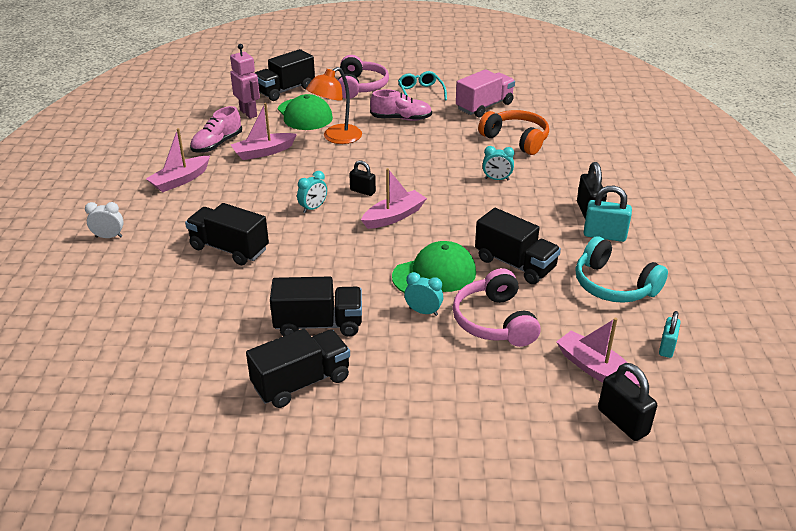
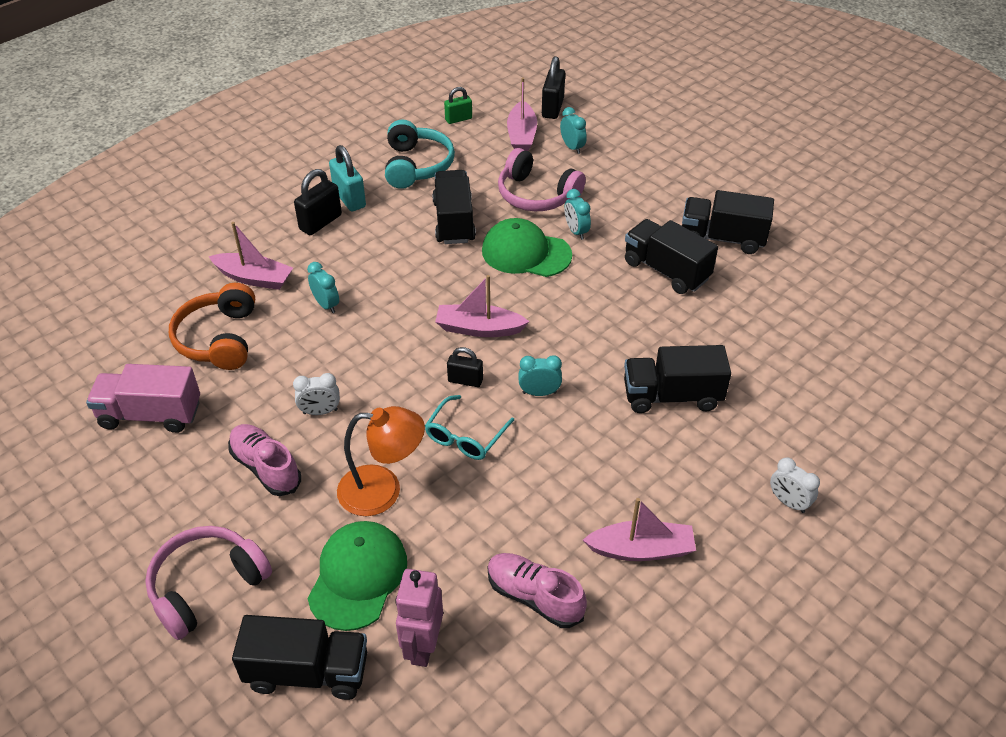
camera: 135 degrees left, 10 degrees up
(217, 144) = (534, 597): pink shoe -> pink shoe turned 135 degrees counterclockwise
(229, 249) = (672, 396): black truck -> black truck turned 105 degrees clockwise
(263, 152) = (494, 530): pink boat -> pink boat (254, 278)
(362, 191) = (465, 380): black padlock -> black padlock turned 60 degrees counterclockwise
(413, 144) = (320, 411): none -> white clock
(421, 92) = (163, 504): turquoise glasses -> turquoise glasses (466, 436)
(494, 321) = (536, 195): pink headphones -> pink headphones turned 90 degrees clockwise
(537, 387) = (572, 147): none -> turquoise clock
(667, 347) = (458, 119): turquoise padlock -> green padlock

